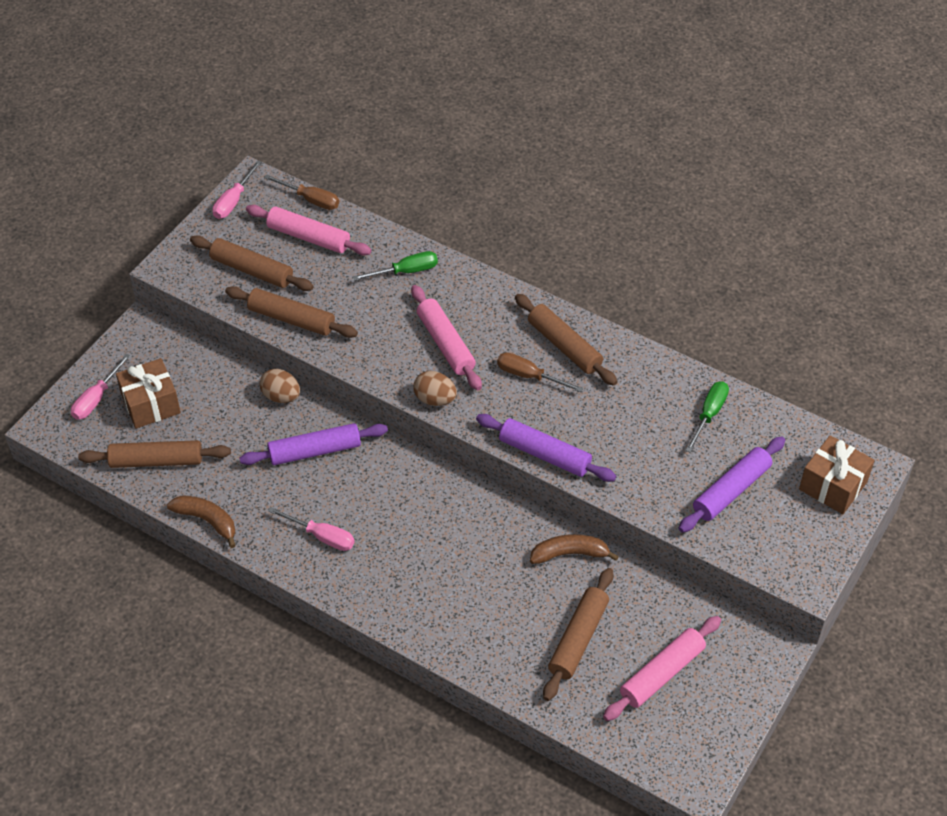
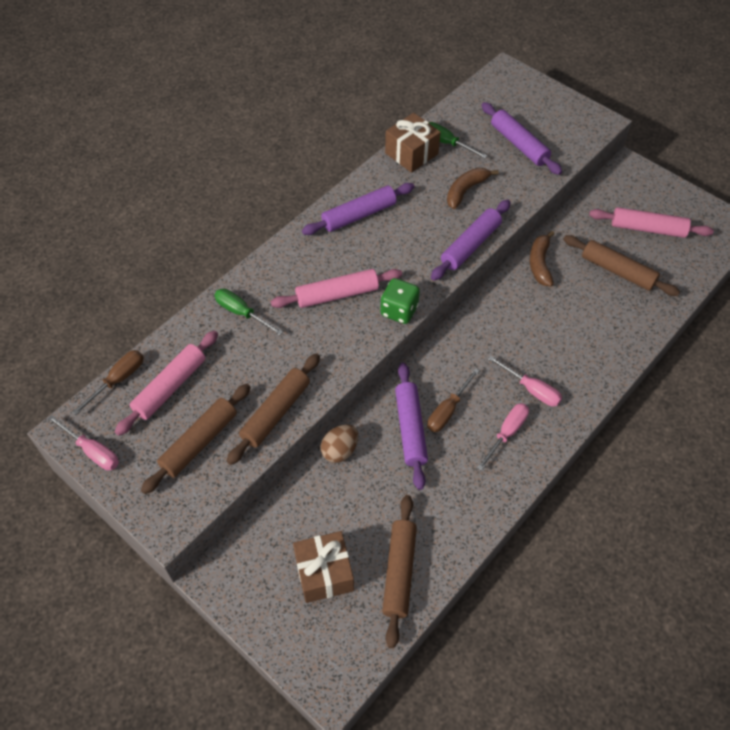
camera: 80 degrees left, 5 degrees up
(97, 398) = (304, 630): pink screwdriver -> pink screwdriver (531, 389)
(207, 520) = (479, 529): brown banana -> brown banana (465, 190)
(406, 271) = (241, 313): green screwdriver -> green screwdriver turned 45 degrees counterclockwise
(435, 399) = (399, 310): brown egg -> green dice
(529, 376) = (386, 243): brown screwdriver -> brown screwdriver (448, 410)
(564, 346) = (359, 215): brown rolling pin -> purple rolling pin
(662, 674) = (648, 228): pink rolling pin -> pink rolling pin turned 45 degrees counterclockwise
(833, 486) = (520, 93): brown gift -> brown gift (411, 153)

